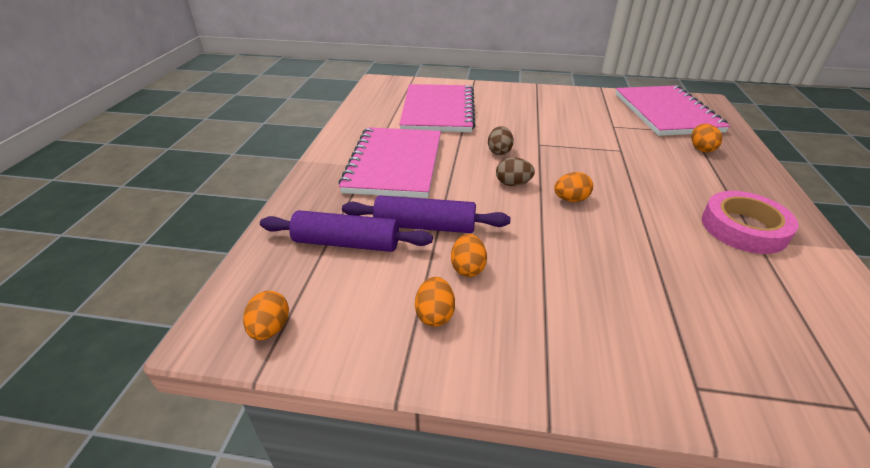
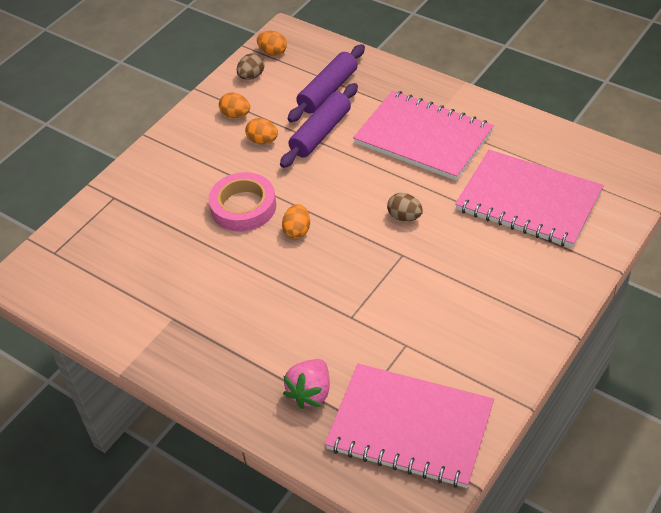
camera: 120 degrees right, 10 degrees up
(513, 184) = (343, 203): brown egg -> brown egg (251, 76)
(701, 149) = (310, 393): orange egg -> pink strawberry
(743, 228) = (188, 321): pink tape -> pink tape (243, 207)

